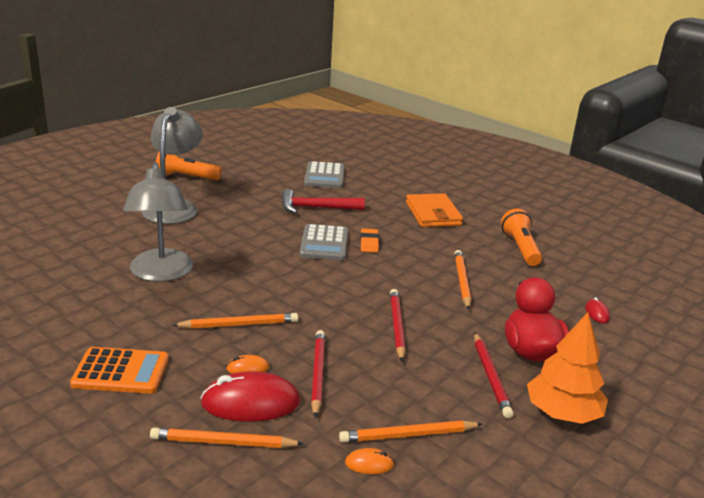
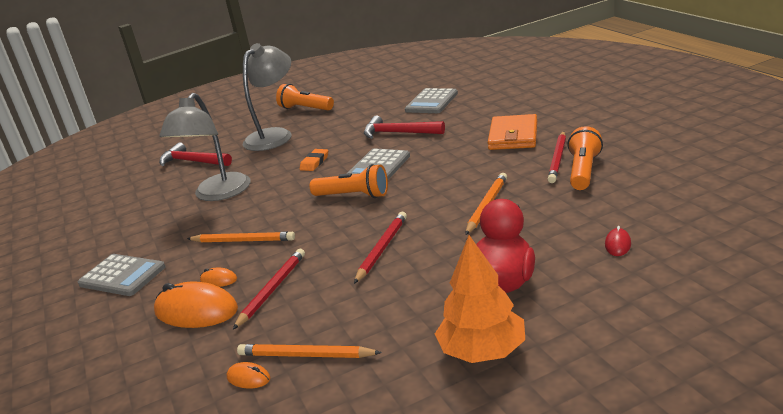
camera: 30 degrees right, 0 degrees up
(94, 236) = (193, 162): none -> red hammer
(121, 371) = (122, 276): orange calculator -> grey calculator
(223, 442) = (147, 343): orange pencil -> none
(250, 403) = (196, 311): red mouse -> orange mouse
(322, 273) = (353, 196): none -> orange flashlight
(369, 243) = (422, 166): orange eraser -> orange eraser (314, 162)
(491, 377) = (436, 305): red pencil -> red pencil (558, 159)

